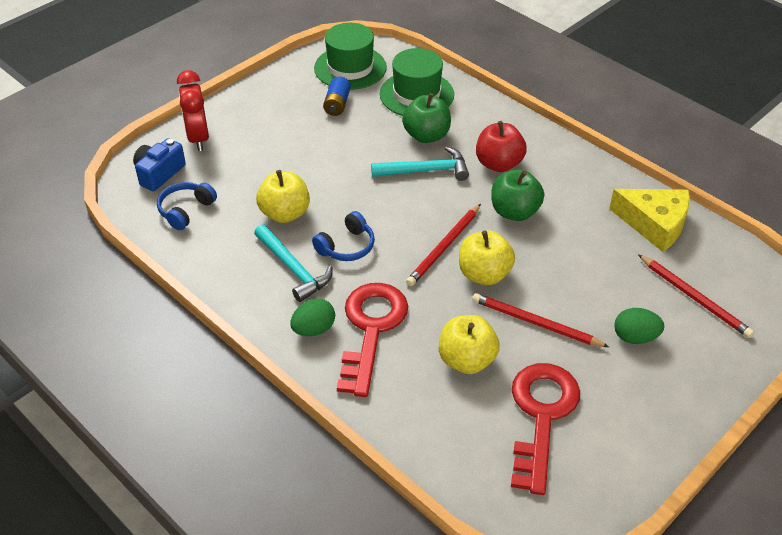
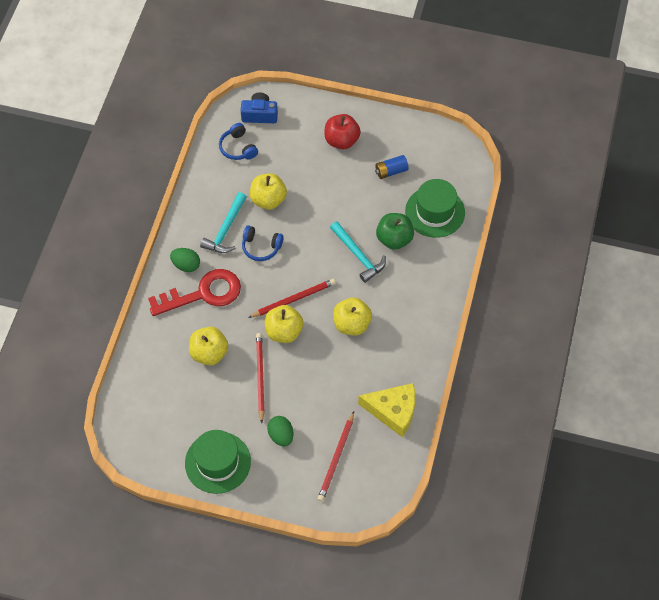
camera: 60 degrees right, 15 degrees up
(186, 210) = (238, 148): blue headphones -> blue headphones turned 120 degrees counterclockwise
(198, 138) = (305, 115): red clock -> none
(350, 68) = (436, 157): green hat -> green hat (217, 462)
(444, 247) = (293, 299): red pencil -> red pencil turned 150 degrees clockwise
(499, 164) = (393, 294): red apple -> red apple (341, 140)
(514, 212) = (351, 324): green apple -> yellow apple
(541, 416) = (190, 409): red key -> none
(654, 224) = (393, 411): yellow cheese -> yellow cheese turned 75 degrees counterclockwise

